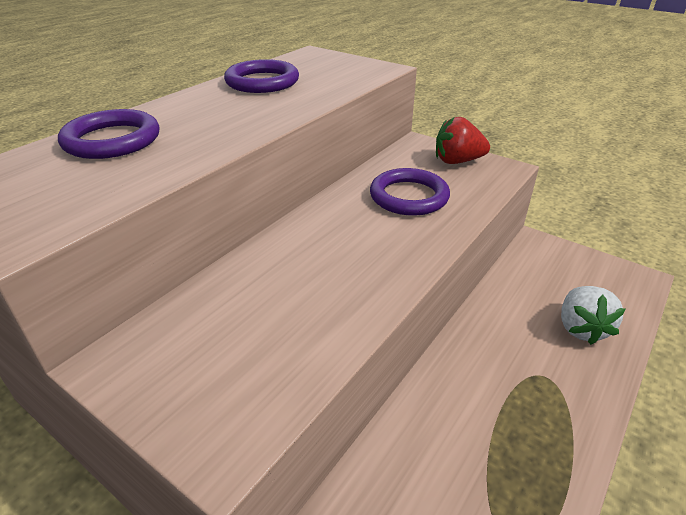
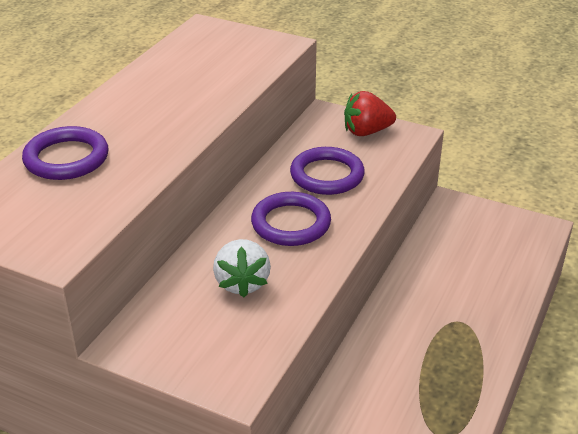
camera: 10 degrees left, 0 degrees up
(262, 82) = (170, 74): purple ring -> purple ring (291, 223)
(581, 328) = (490, 279): white strawberry -> white strawberry (242, 283)

